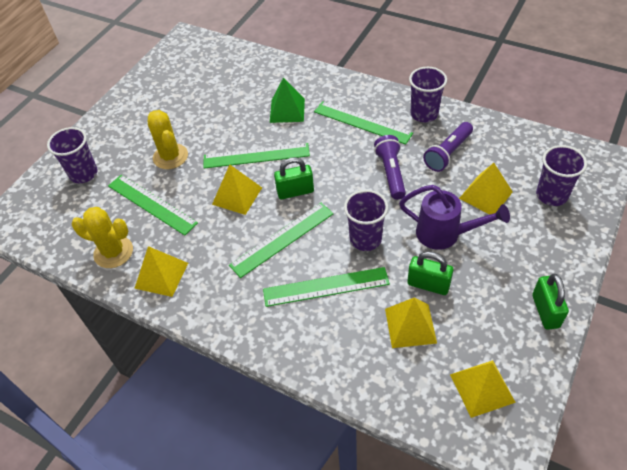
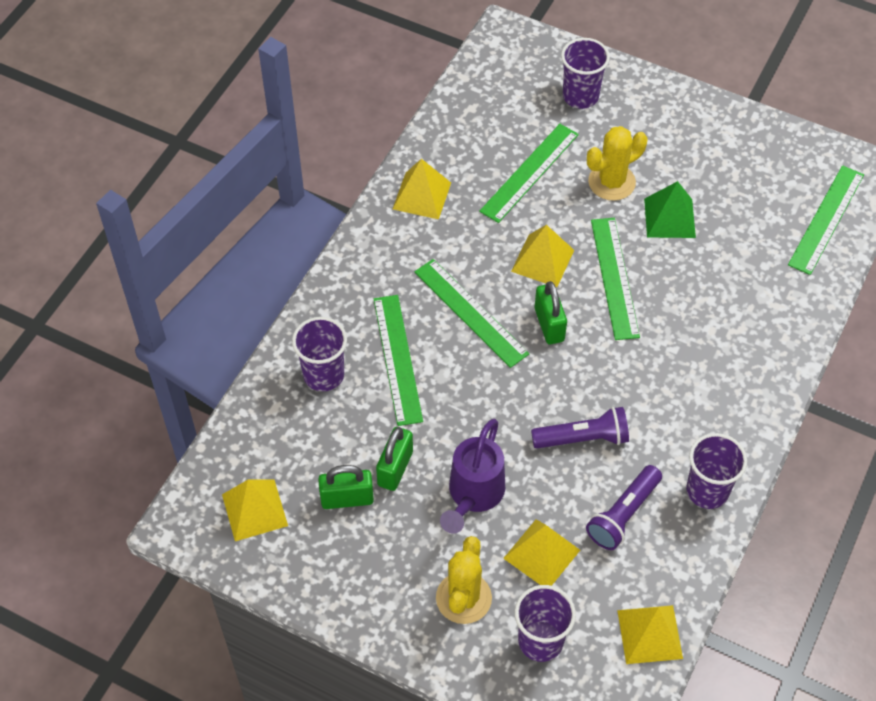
camera: 85 degrees right, 5 degrees up
(113, 252) = (456, 146): yellow cactus -> yellow cactus (463, 598)
(287, 110) = (708, 311): green pyramid -> green pyramid (669, 218)
(362, 122) = (685, 407): green ruler -> green ruler (826, 219)
(365, 239) = (468, 403): purple cup -> purple cup (323, 375)
(410, 325) = (339, 444): yellow pyramid -> yellow pyramid (650, 634)
(448, 153) = (623, 514): purple flashlight -> purple flashlight turned 90 degrees counterclockwise
(545, 311) = (349, 595): green padlock -> green padlock (347, 499)

